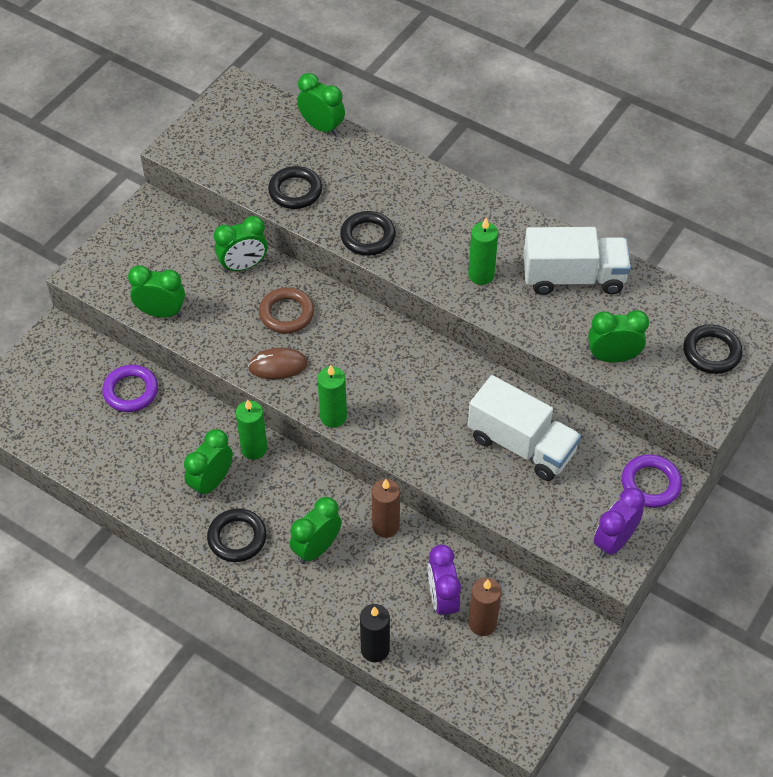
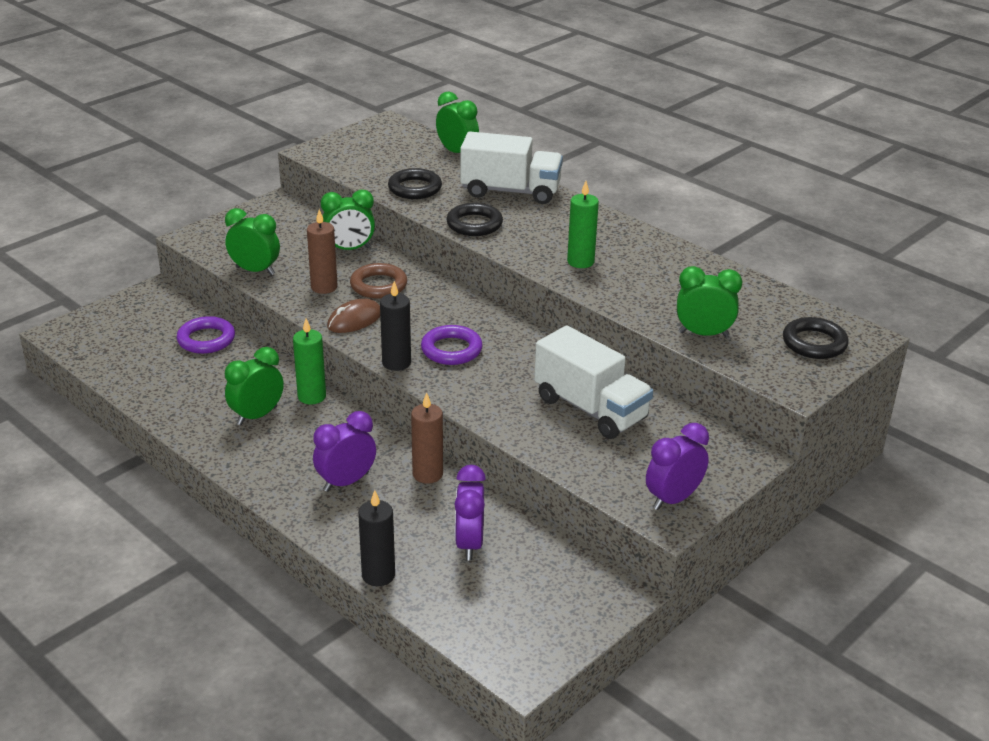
camera: 10 degrees right, 20 degrees down
(237, 538) = (265, 462): black ring -> none
(278, 366) = (354, 320): brown mouse -> brown mouse turned 45 degrees counterclockwise
(317, 548) = (346, 482): green clock -> purple clock
(333, 417) = (396, 363): green candle -> black candle
(482, 623) = (508, 570): brown candle -> brown candle (324, 287)
(573, 278) = (677, 274): white truck -> white truck (510, 191)
(650, 484) = (727, 457): purple ring -> purple ring (451, 350)

